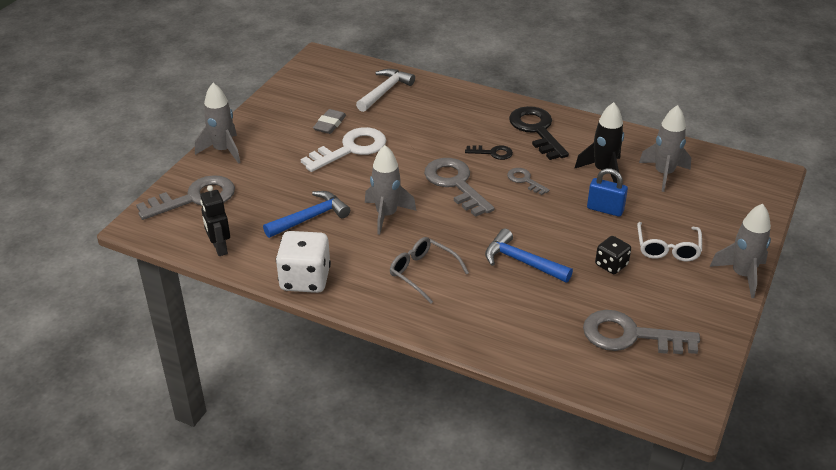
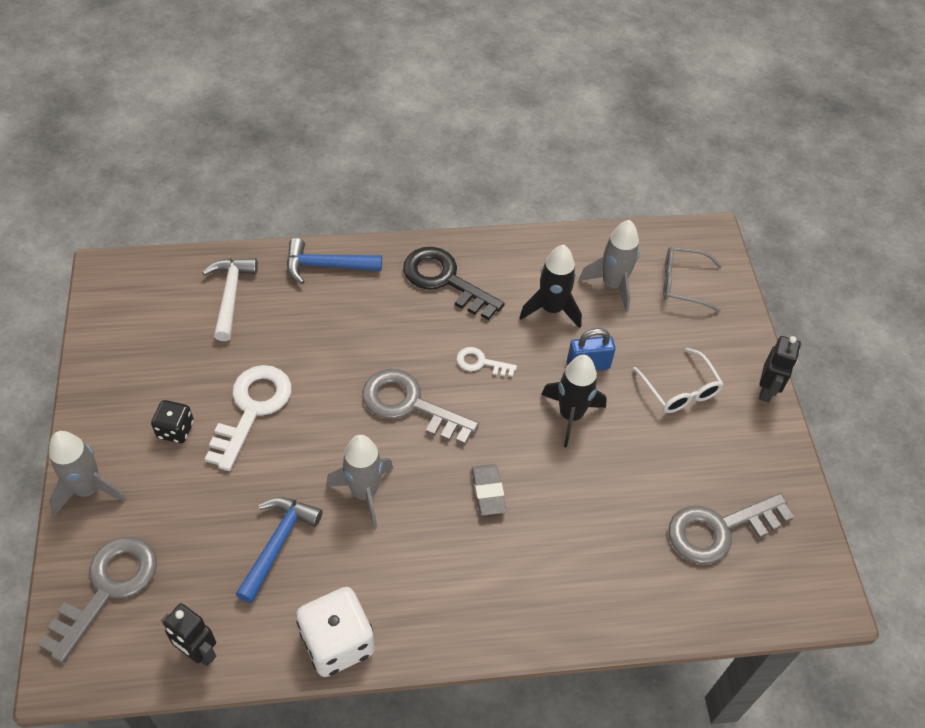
camera: 35 degrees left, 15 degrees up
(330, 124) = (198, 380): grey eraser -> grey eraser (488, 491)
(422, 273) = (462, 558): grey glasses -> grey glasses (683, 283)
(493, 153) = (420, 337): black key -> none
(521, 261) = (553, 485): blue hammer -> blue hammer (326, 266)
(524, 180) = (481, 363): grey key -> white key
(567, 231) = (570, 415): none -> black rocket
(611, 265) = (642, 441): black dice -> black dice (175, 430)
(742, 275) = (766, 391): grey rocket -> black robot

